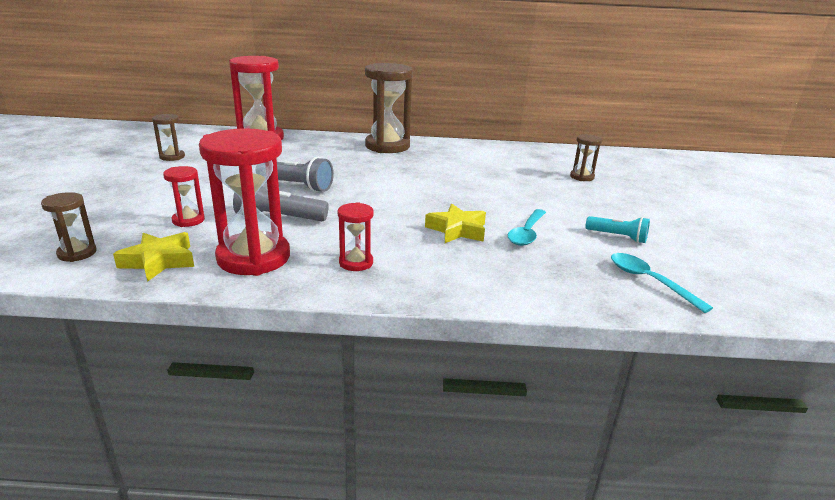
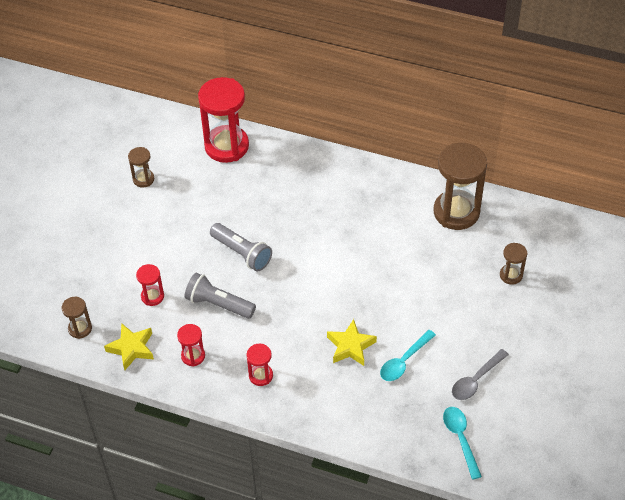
camera: 20 degrees right, 25 degrees up
(254, 258) = (193, 356): red hourglass -> red hourglass, size x0.48
(387, 146) = (346, 180): brown hourglass -> brown hourglass (456, 212)
(617, 237) = (476, 380): turquoise flashlight -> grey spoon

